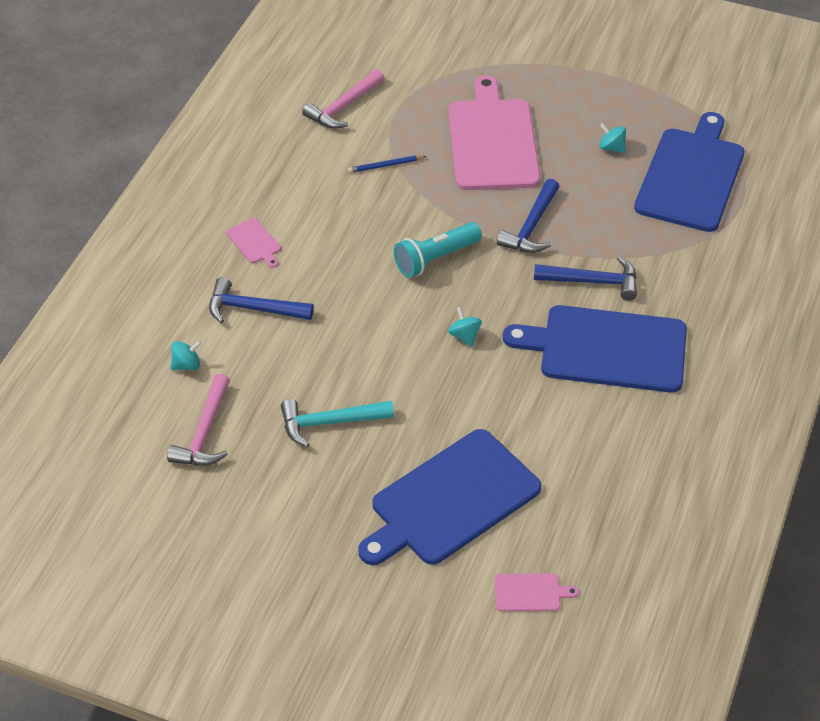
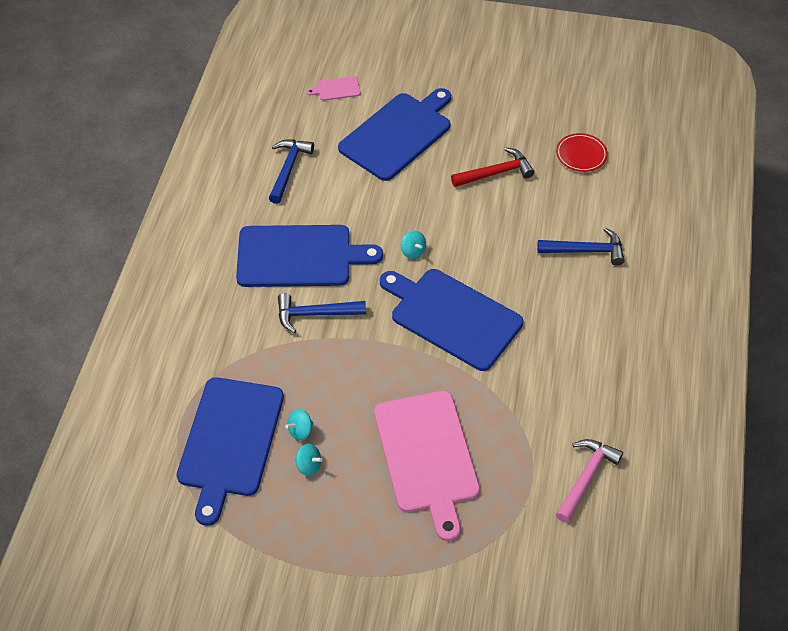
camera: 170 degrees right, 5 degrees up
(186, 365) = (616, 200): turquoise spinning top -> turquoise spinning top (300, 431)
(205, 432) = (581, 155): pink hammer -> red plate
(254, 242) = (610, 310): pink cutting board -> none
(330, 422) = (496, 173): turquoise hammer -> red hammer
(385, 166) = (522, 409): blue pencil -> none
(435, 259) = (452, 317): turquoise flashlight -> blue cutting board
(531, 226) = (374, 362): blue hammer -> blue hammer (288, 169)

